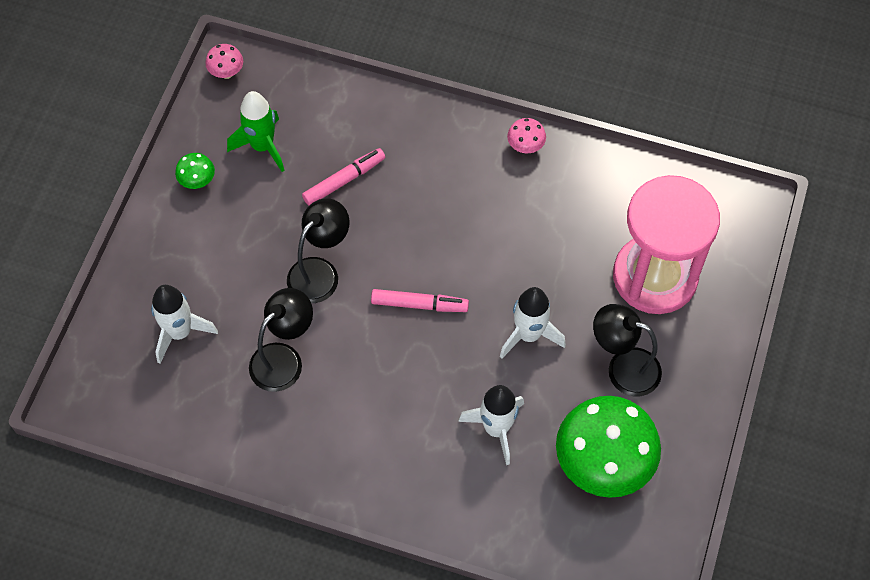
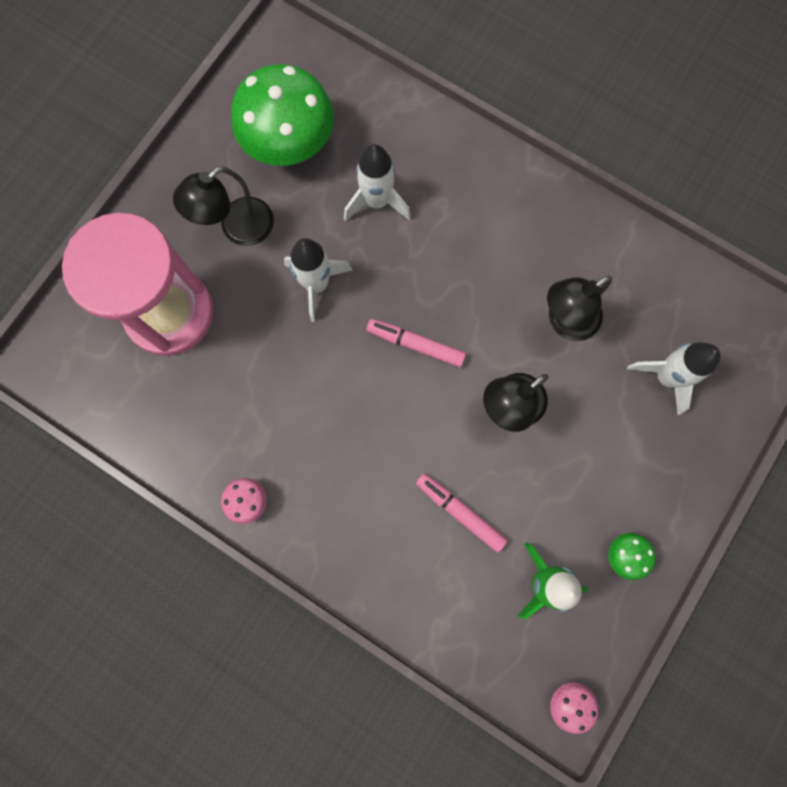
camera: 165 degrees left, 15 degrees up
(344, 180) = (460, 512): pink marker -> pink marker turned 60 degrees clockwise
(623, 368) = (237, 228): black lamp -> black lamp turned 105 degrees clockwise

